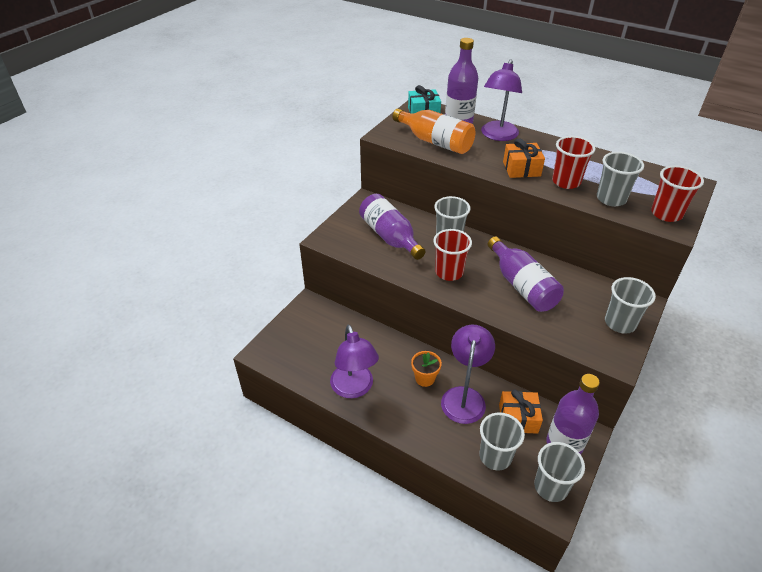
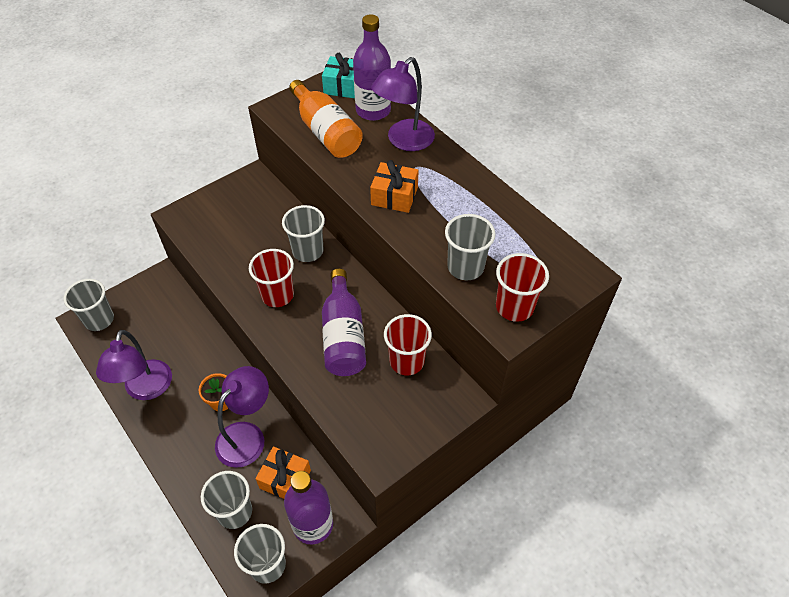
camera: 20 degrees right, 10 degrees up
(390, 237) = (246, 232): purple bottle -> none
(566, 182) = (432, 228): red cup -> red cup (406, 361)
(620, 323) = (417, 417): grey cup -> grey cup (99, 319)

